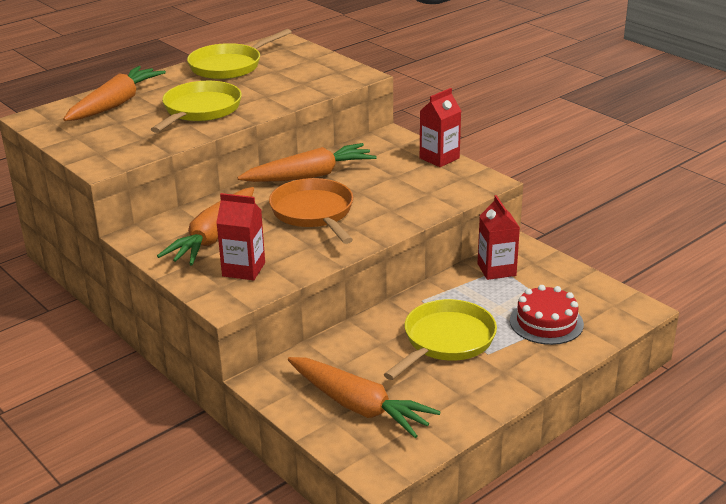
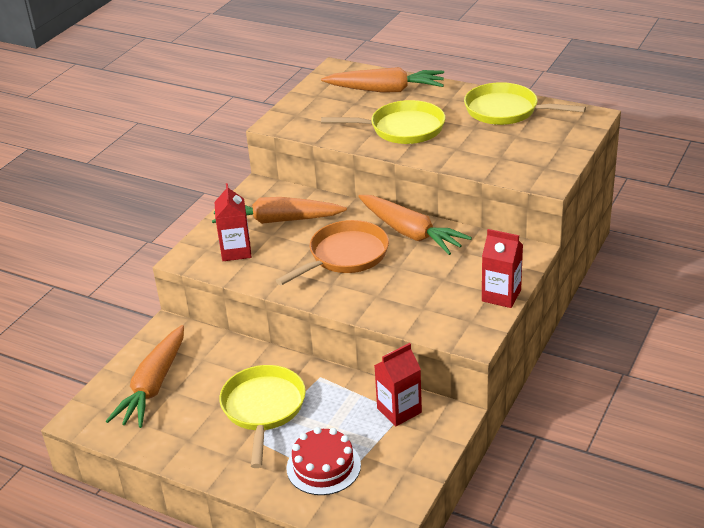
camera: 70 degrees right, 5 degrees up
(446, 341) = (263, 409): yellow pan -> yellow pan turned 105 degrees counterclockwise

